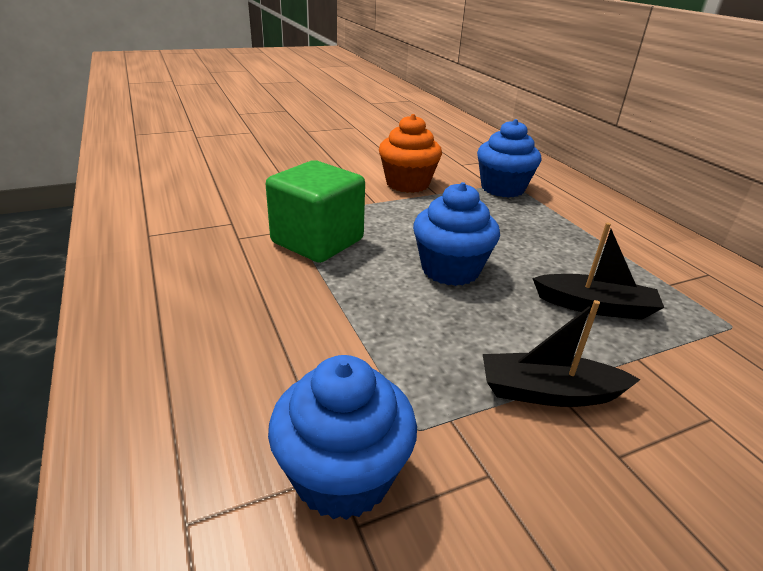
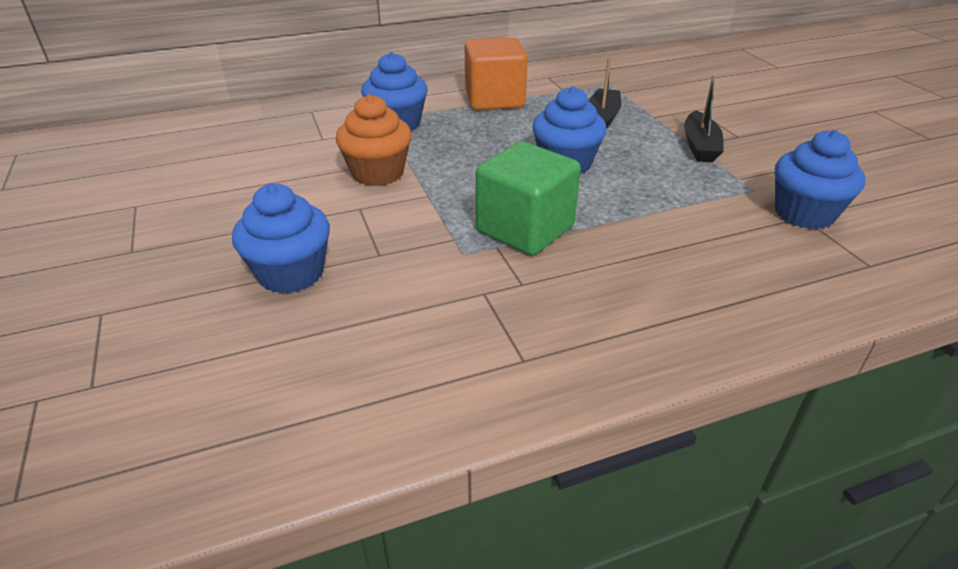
camera: 85 degrees left, 5 degrees up
(273, 165) = (291, 273): none -> blue cupcake
(596, 234) = (494, 100): none -> orange cube

